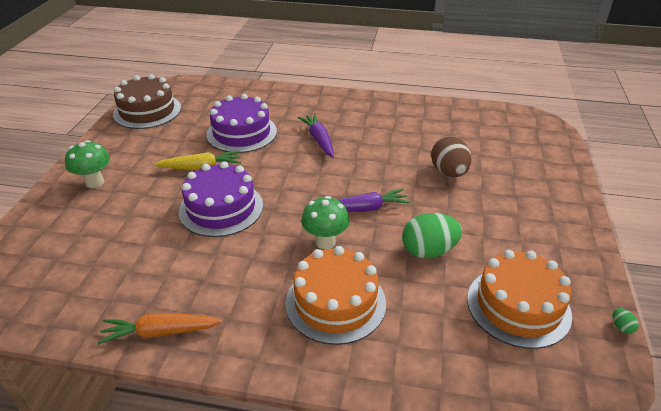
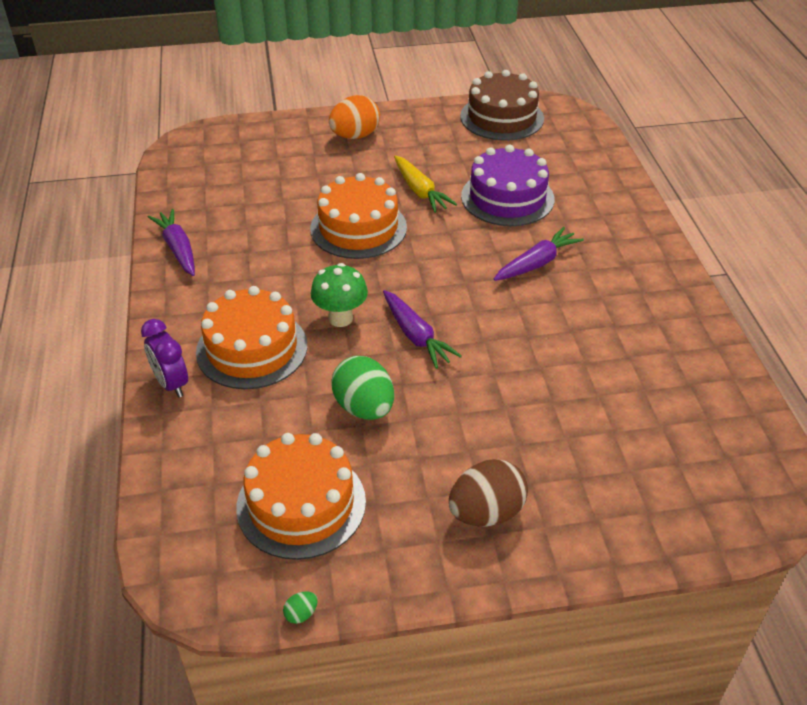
camera: 70 degrees right, 5 degrees up
(95, 182) = (355, 136): green mushroom -> orange egg
(160, 332) = (178, 249): orange carrot -> purple carrot
(221, 208) = (358, 228): purple cake -> orange cake
(357, 369) = (171, 384): none -> purple clock
(449, 172) = (542, 402): brown egg -> brown egg (486, 512)

